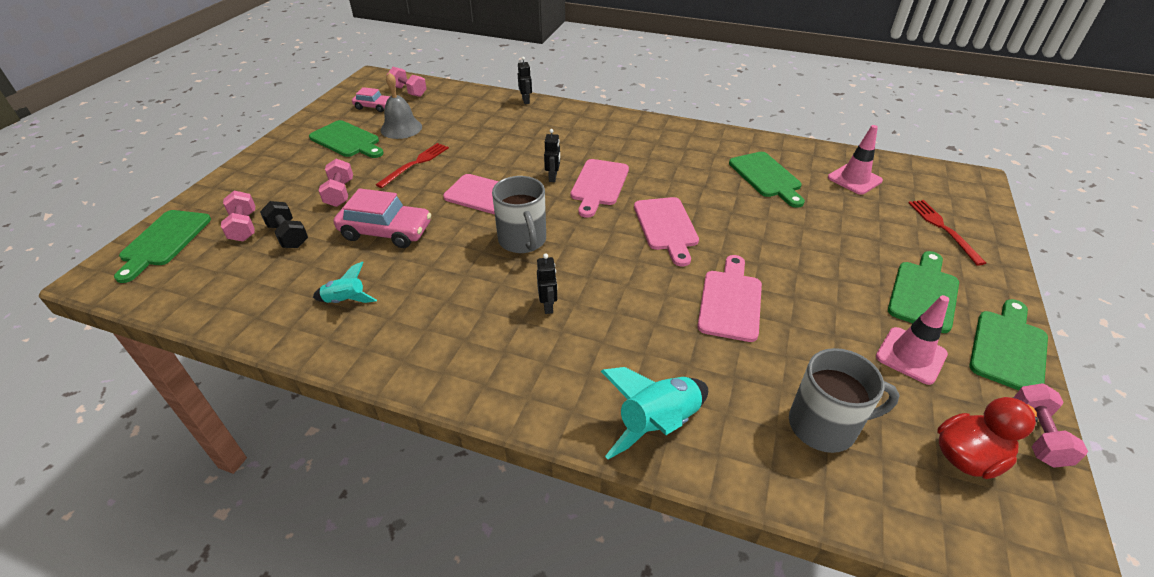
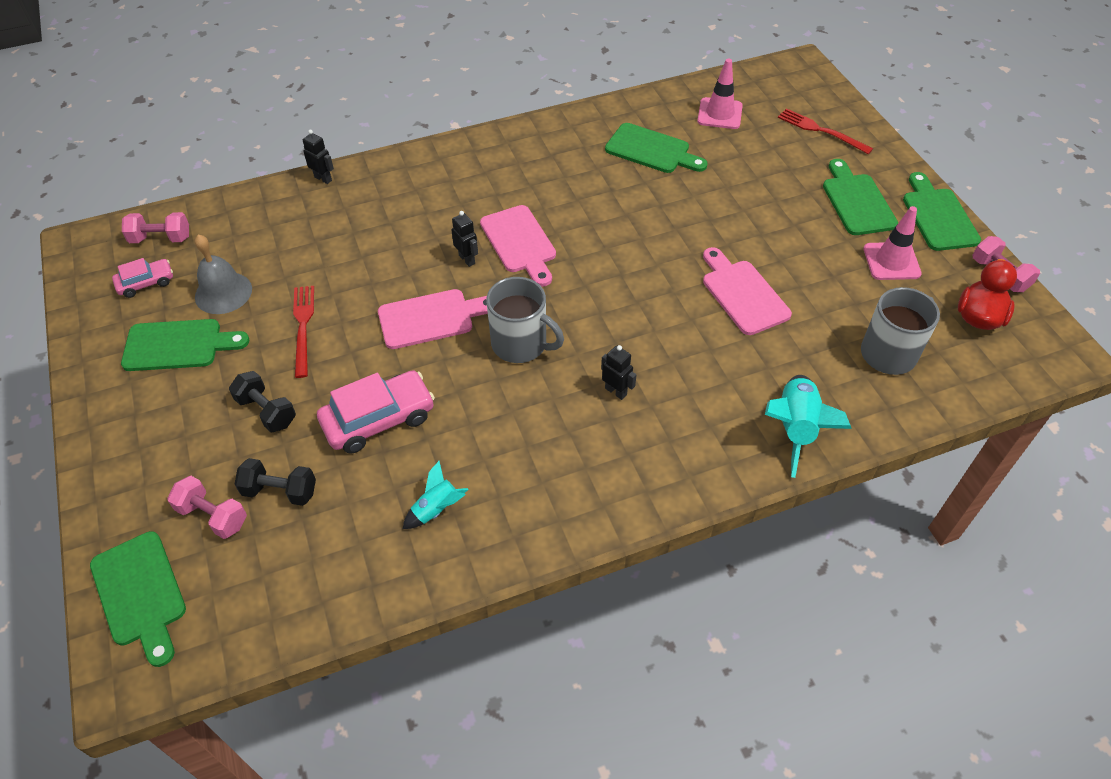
camera: 40 degrees left, 10 degrees up
(340, 193) = (267, 411): pink dumbbell -> black dumbbell
(666, 227) = (625, 253): pink cutting board -> none

